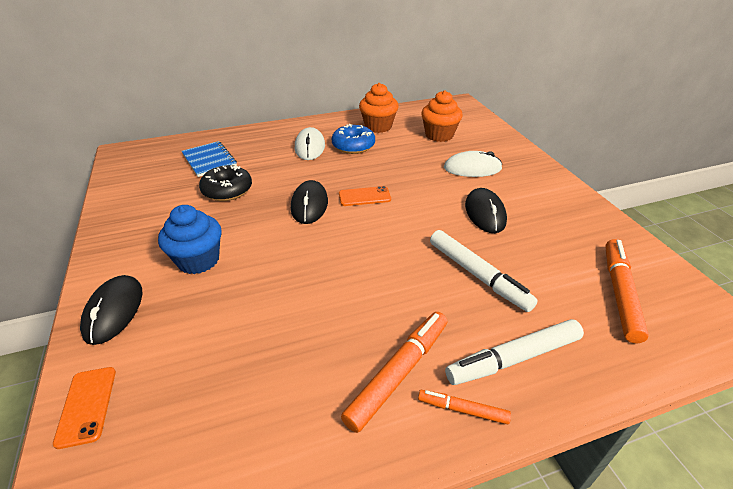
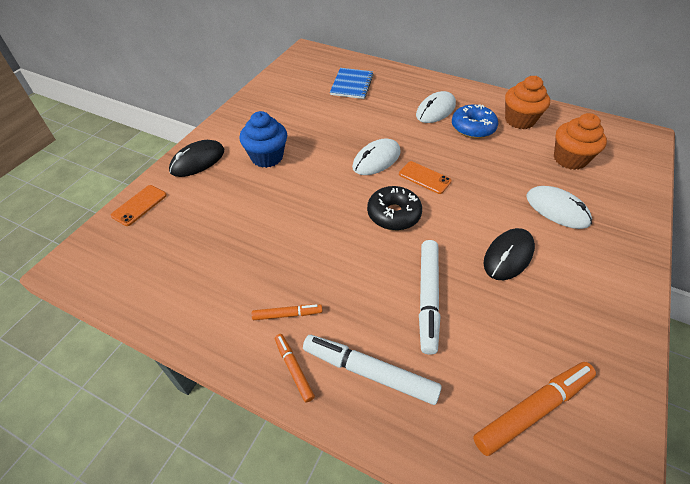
camera: 45 degrees right, 10 degrees up
(227, 190) = (337, 116): black donut -> black donut (393, 214)
(309, 205) = (376, 159): black mouse -> white mouse
(398, 373) = (287, 314): orange marker -> orange marker, size x0.54

